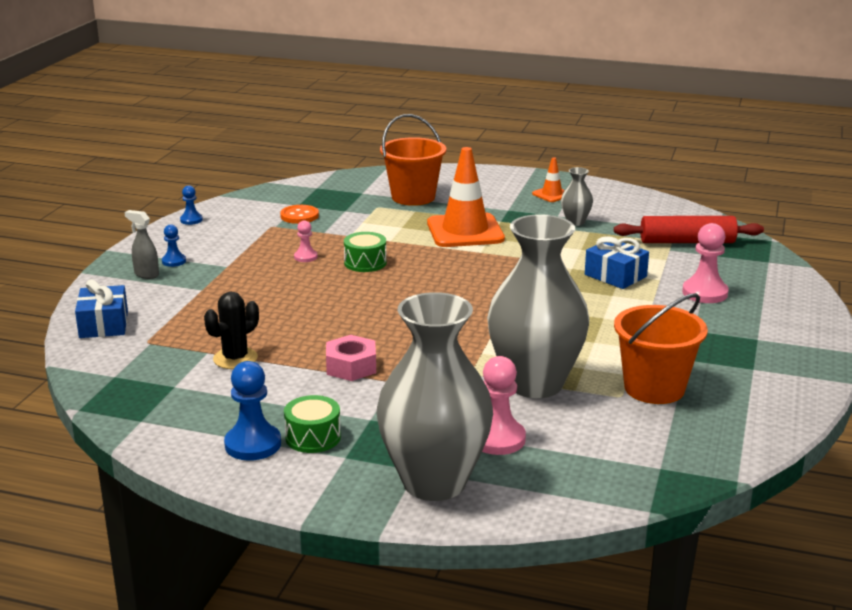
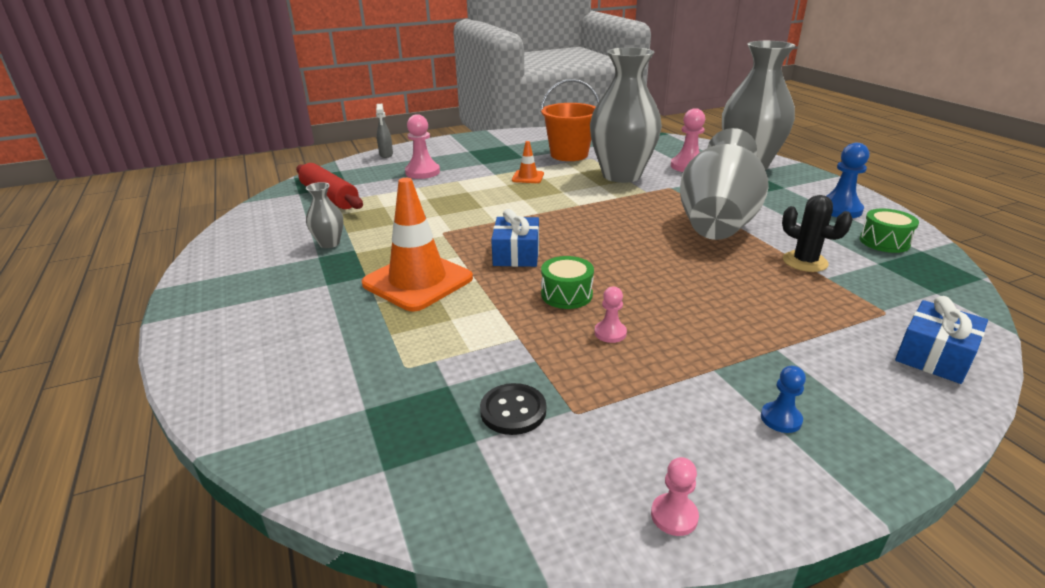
camera: 130 degrees left, 5 degrees up
(146, 274) = (839, 413): grey spray bottle -> grey spray bottle (386, 155)
(191, 220) = (674, 516): blue pawn -> pink pawn
(235, 358) = (805, 262): black cactus -> black cactus turned 45 degrees clockwise
(299, 216) = (513, 411): orange button -> black button
(313, 437) = (794, 200): green drum -> green drum (884, 242)
(351, 366) = (717, 222): pink nut -> grey vase
(413, 197) = (343, 357): orange bucket -> none
(552, 194) = (253, 279): orange traffic cone -> orange traffic cone (528, 177)
(615, 276) = (432, 199): blue gift -> blue gift (516, 254)

